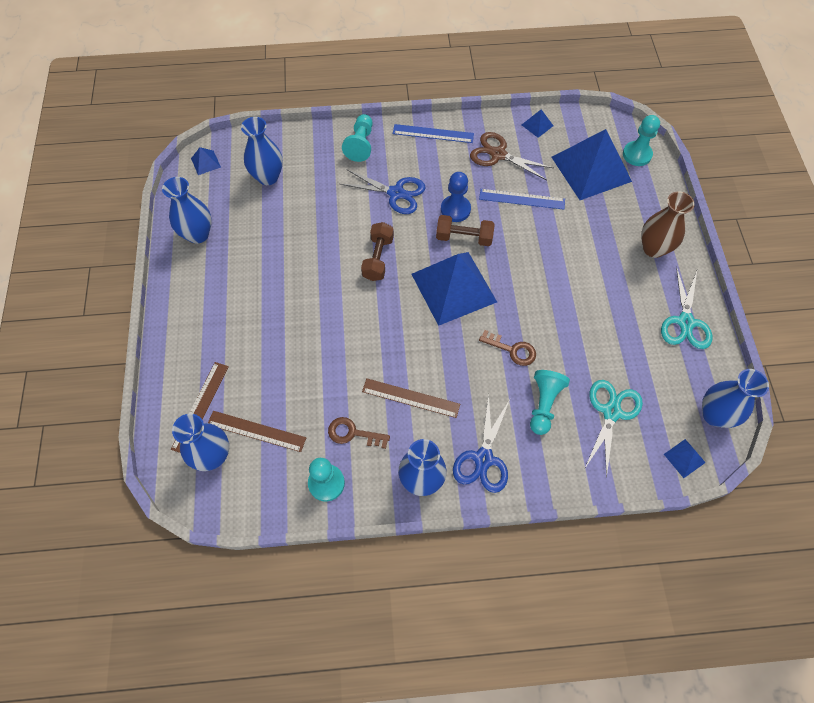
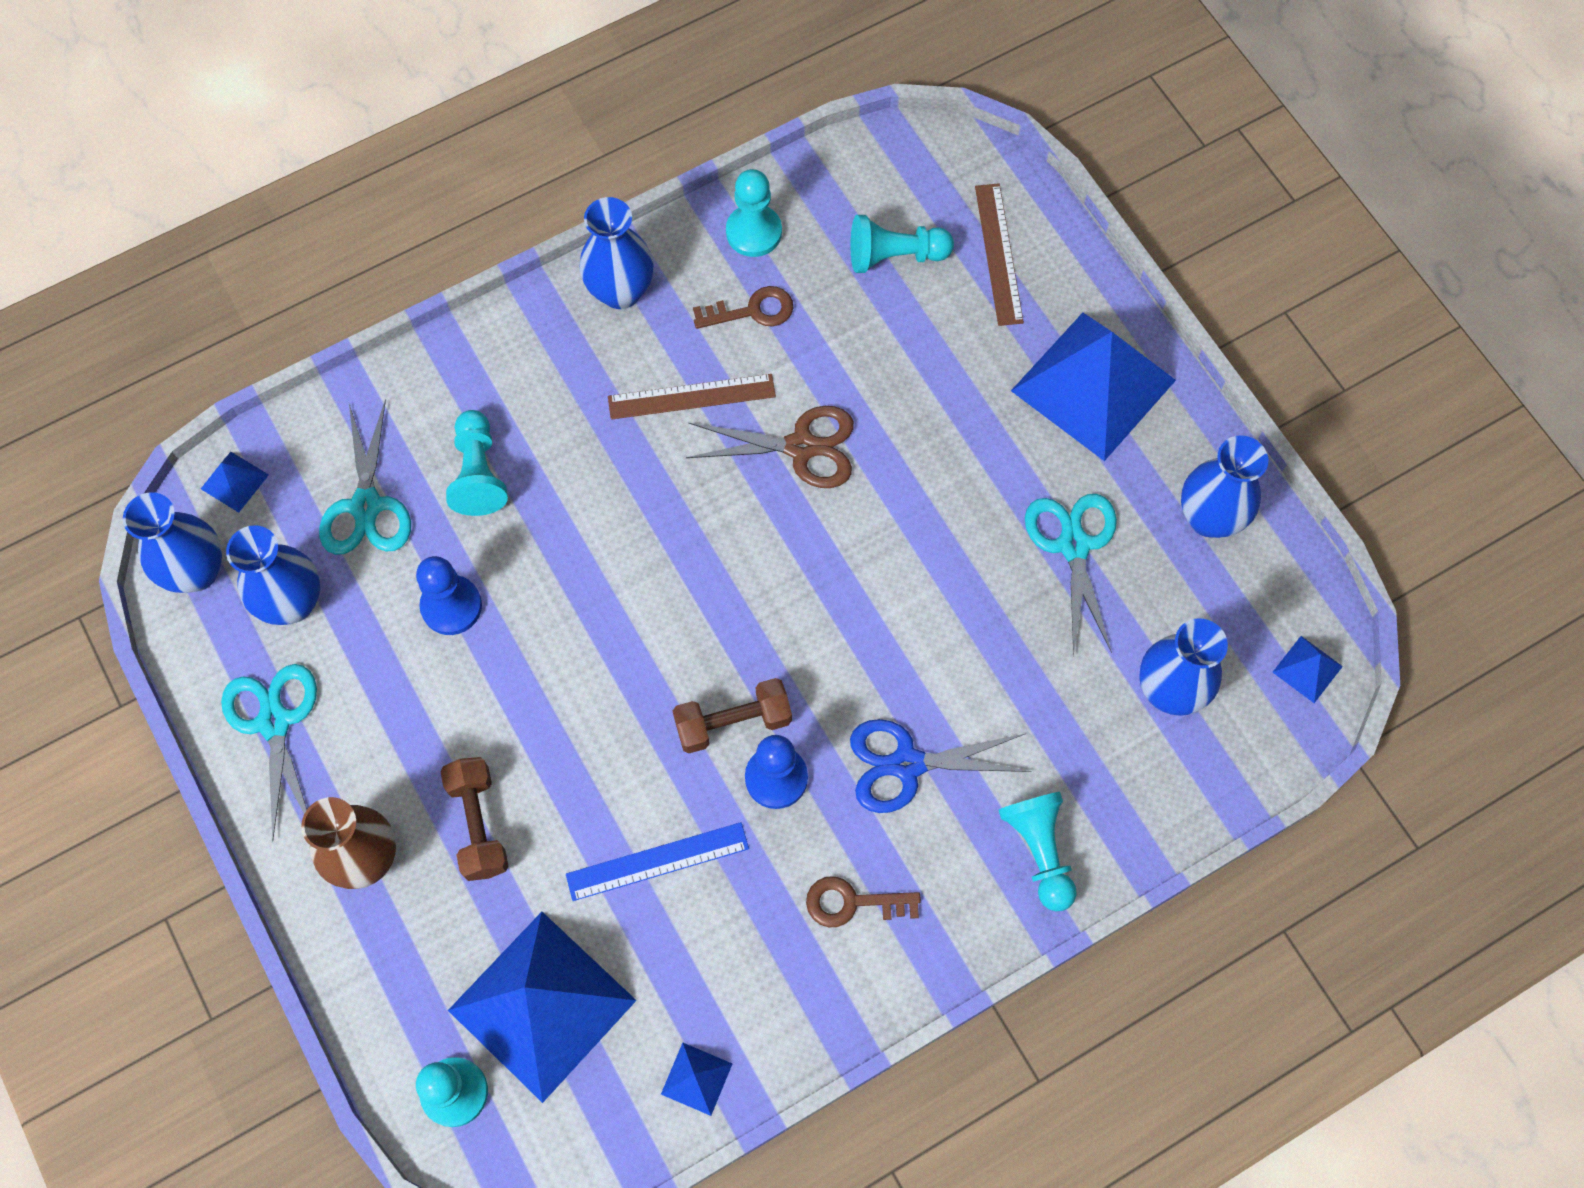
camera: 155 degrees right, 5 degrees up
(213, 456) = (934, 200): blue vase -> blue vase (293, 603)
(256, 431) = (895, 256): brown ruler -> turquoise pawn
(266, 248) = (1073, 545): none -> turquoise scissors
(378, 258) = (868, 611): brown dumbbell -> brown dumbbell (478, 824)
(433, 133) = (907, 949): blue ruler -> none
(453, 287) = (707, 612): blue pyramid -> blue pyramid (1093, 385)
(483, 459) = (542, 355): blue scissors -> none
(498, 154) = (748, 955): brown scissors -> brown scissors (801, 447)
(512, 350) = (562, 542): brown key -> brown key (853, 903)
(580, 341) = (451, 606): none -> blue pawn

